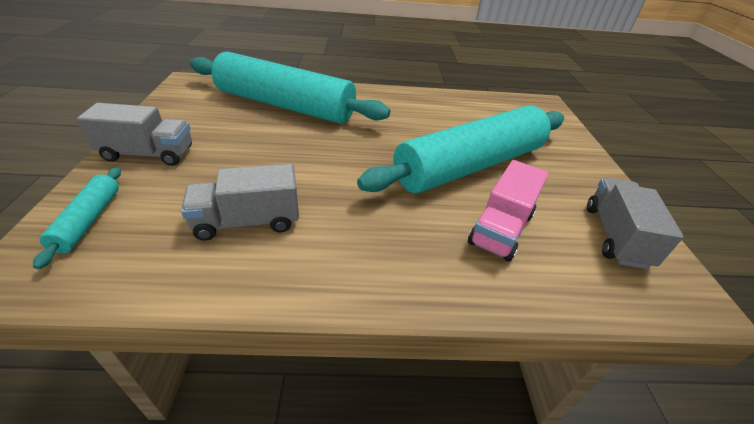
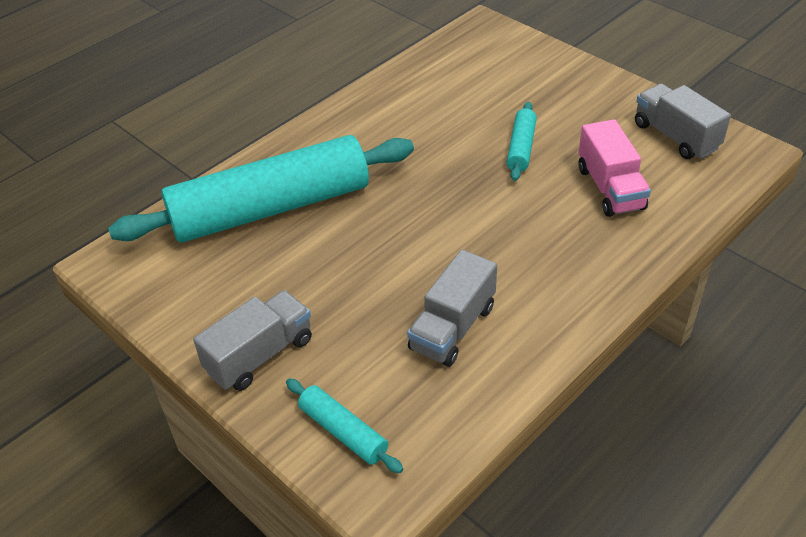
camera: 40 degrees left, 5 degrees up
(470, 165) = (521, 148): turquoise rolling pin -> turquoise rolling pin, size x0.41

